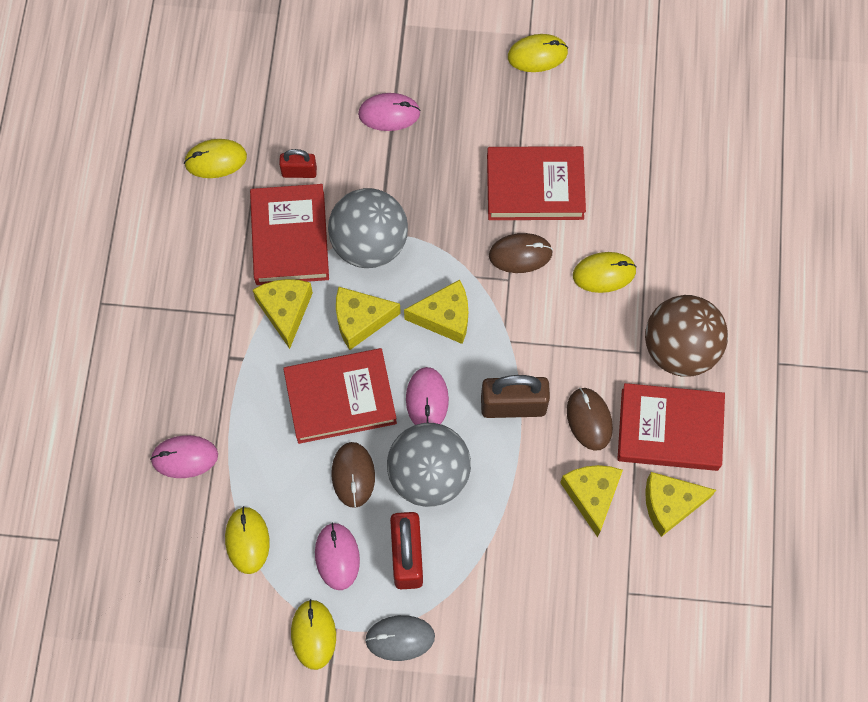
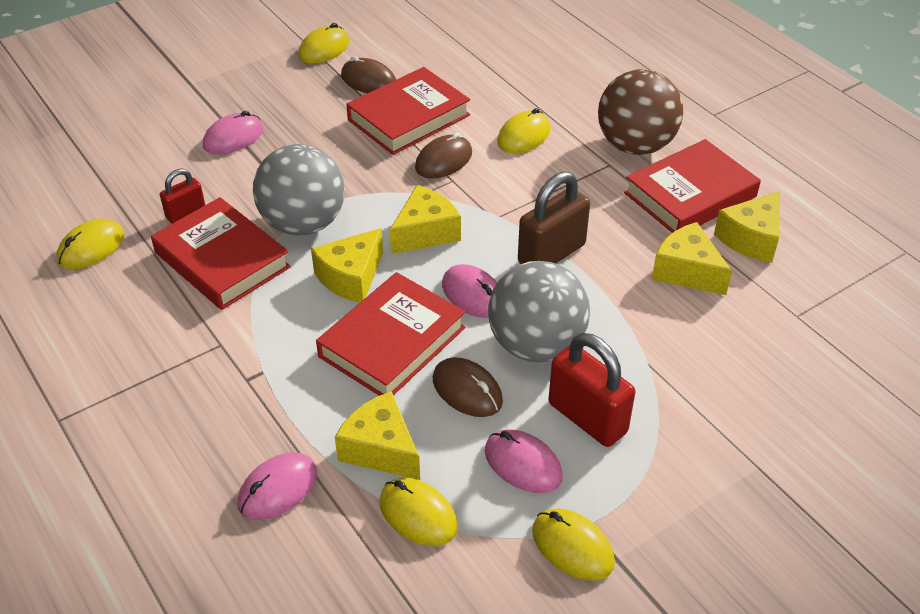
camera: 40 degrees left, 25 degrees down
(285, 311) = (270, 312): yellow cheese -> yellow cheese (380, 449)
(400, 638) = (656, 487): grey mouse -> none
(589, 419) = (622, 225): brown mouse -> brown mouse (368, 80)

